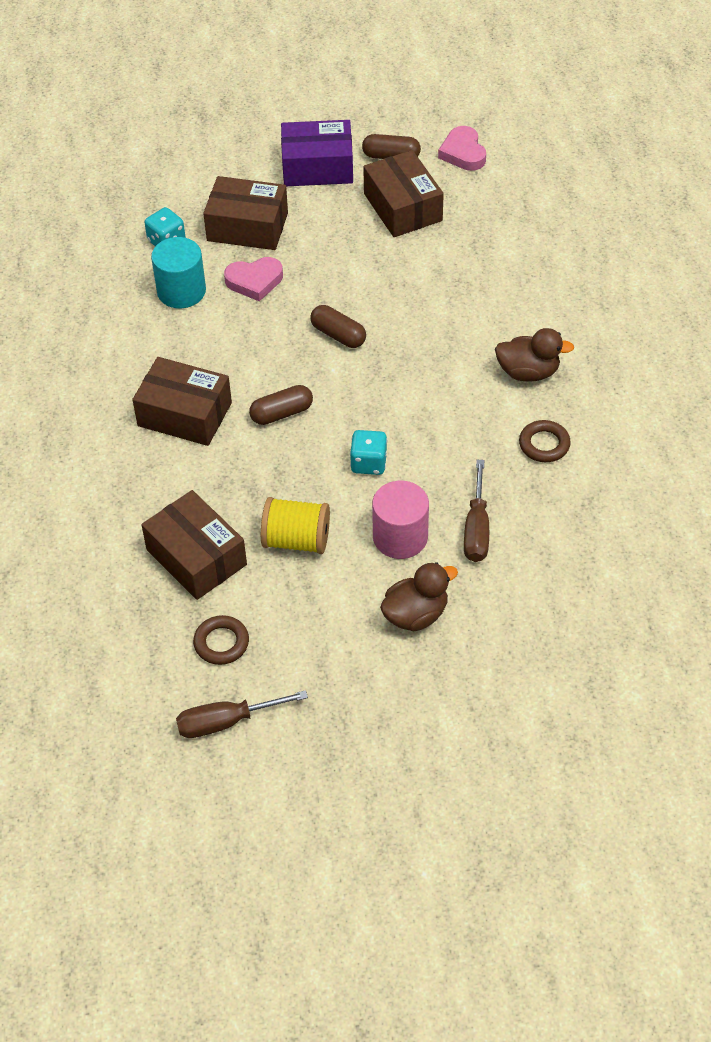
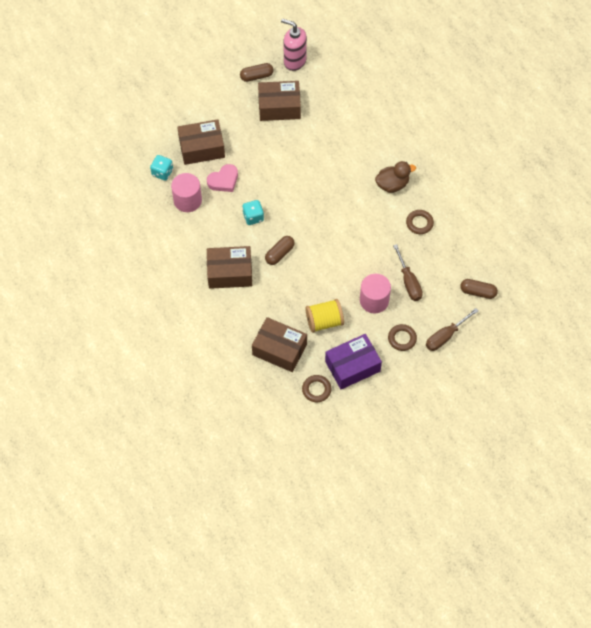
camera: 25 degrees left, 10 degrees up
(181, 291) = (187, 200): turquoise cylinder -> pink cylinder
(227, 721) = (341, 428): brown screwdriver -> brown screwdriver (445, 336)
(317, 167) = (220, 97): purple box -> purple box (352, 366)
(338, 335) = (285, 197): brown capsule -> brown capsule (477, 292)
(369, 463) = (338, 266): turquoise dice -> turquoise dice (253, 217)
(403, 207) = (279, 107): brown box -> brown box turned 45 degrees counterclockwise
(416, 614) = (402, 339): brown duck -> brown ring
(463, 153) = (294, 61): pink heart -> pink soap dispenser

